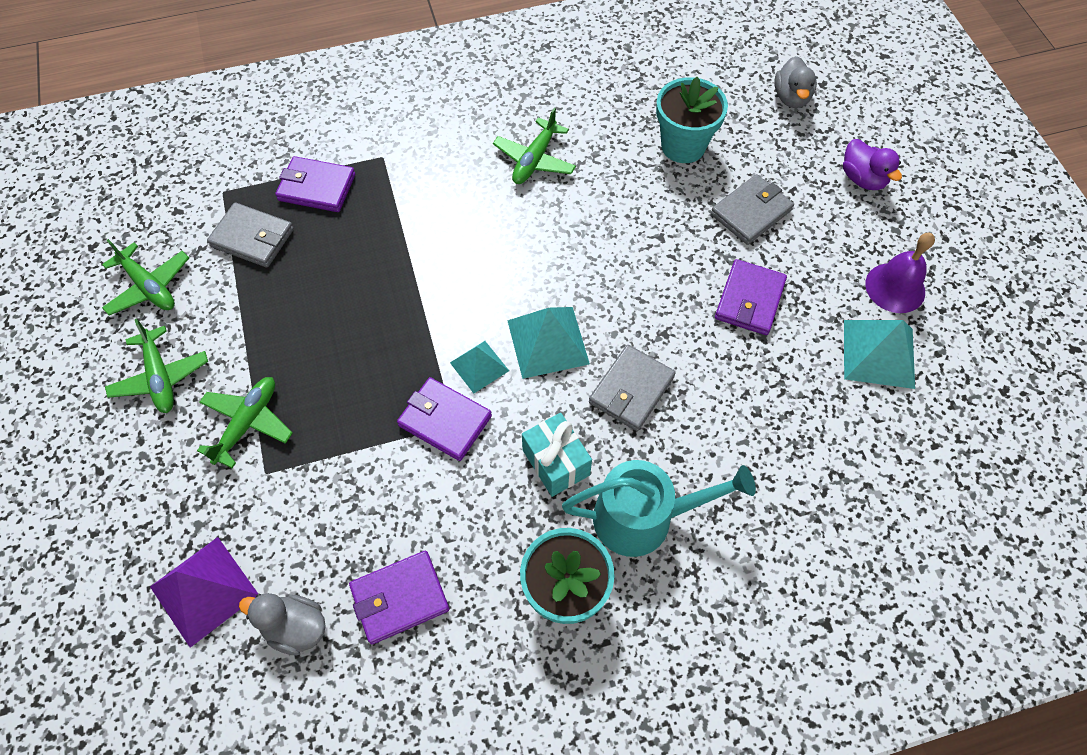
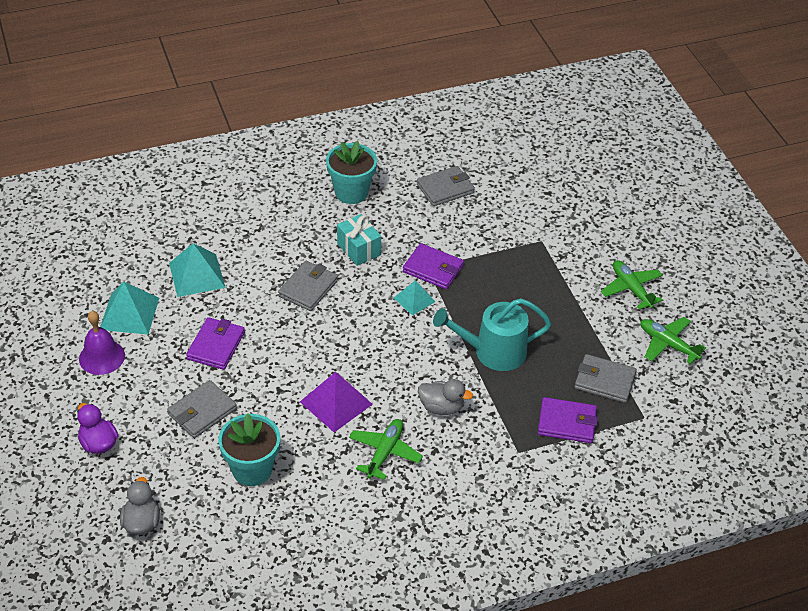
camera: 175 degrees right, 15 degrees down
(204, 590) = (557, 190): purple pyramid -> purple pyramid (336, 403)
(247, 423) = (562, 265): green plane -> none
(295, 627) = (500, 176): grey duck -> grey duck (441, 407)
(400, 598) = (445, 188): purple wallet -> grey wallet
(548, 342) = (367, 315): turquoise pyramid -> turquoise pyramid (196, 275)
(643, 518) = (304, 224): turquoise watering can -> turquoise watering can (493, 352)

